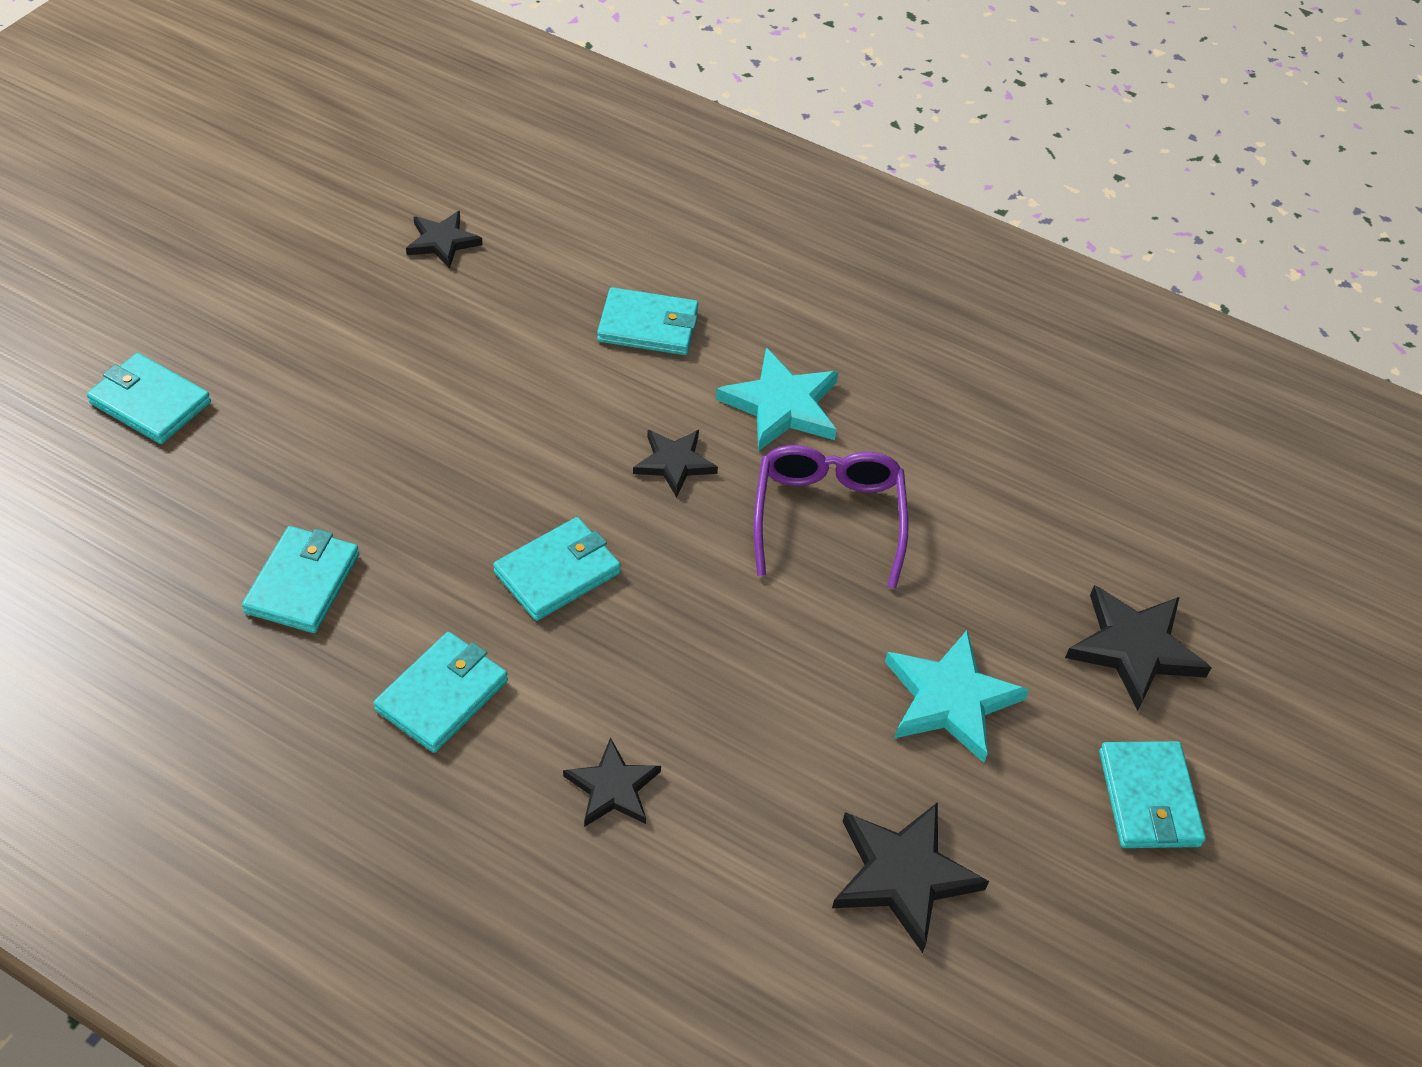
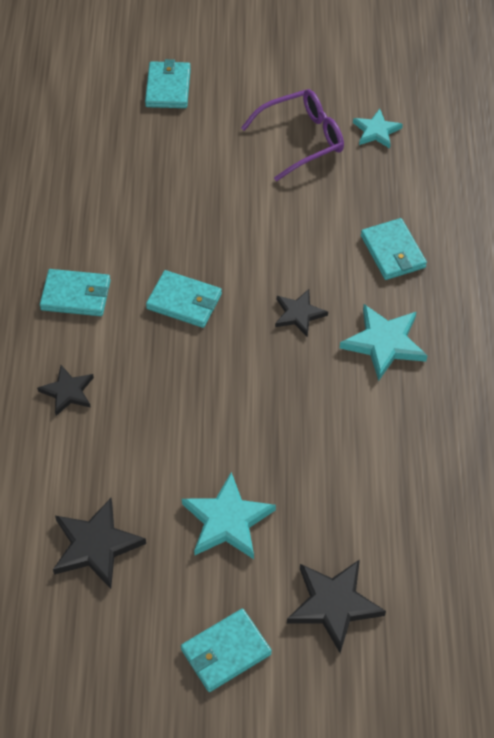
camera: 65 degrees right, 5 degrees up
(303, 583) = (103, 206): turquoise wallet -> none
(442, 242) = (376, 131): black star -> turquoise star
(827, 517) = (315, 404): purple glasses -> purple glasses (301, 139)

